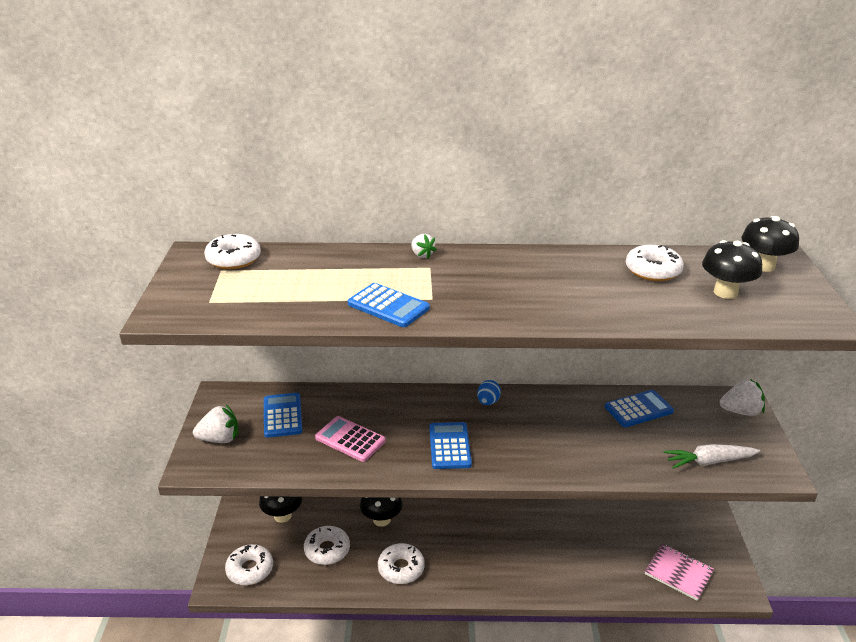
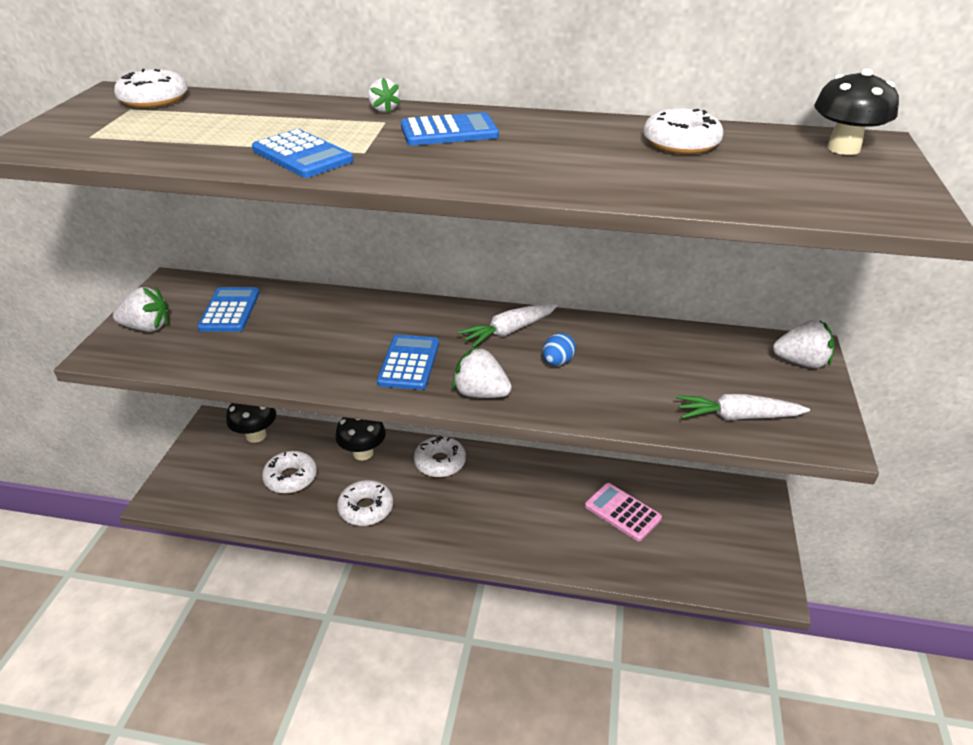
camera: 10 degrees right, 5 degrees up
(250, 569) = (199, 487): white donut -> white donut (440, 462)
(350, 439) = (294, 343): pink calculator -> pink calculator (622, 512)
(488, 402) = (477, 319): blue egg -> blue egg (557, 362)
(515, 465) = (480, 393): none -> white strawberry
(516, 409) = (509, 331): none -> white carrot
(638, 409) = (665, 346): blue calculator -> blue calculator (449, 131)
(678, 573) = (699, 559): pink notebook -> none
(725, 292) = (773, 173): black mushroom -> none

